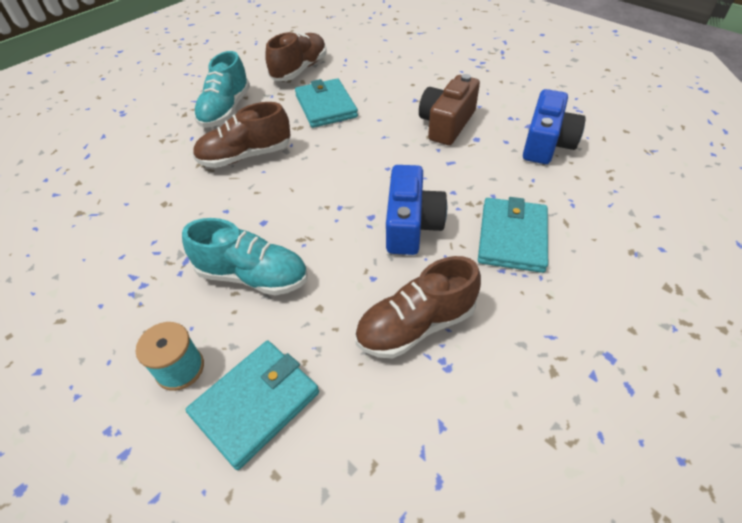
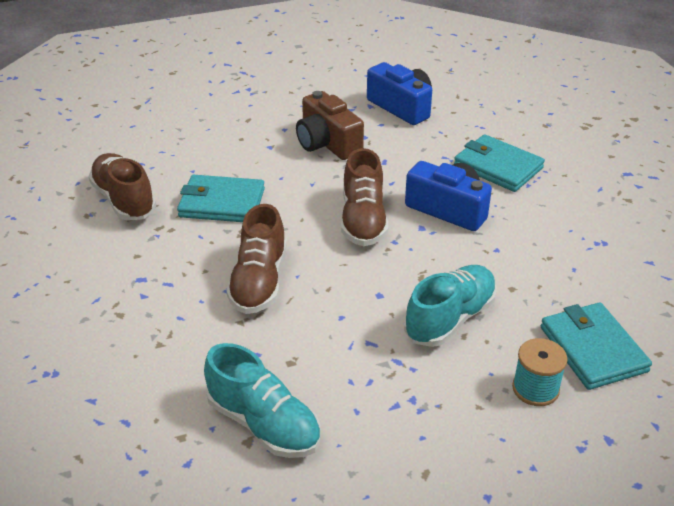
camera: 65 degrees left, 10 degrees down
(226, 110) = (149, 277): turquoise shoe -> turquoise shoe (264, 424)
(416, 325) = (559, 244): brown shoe -> brown shoe (363, 220)

